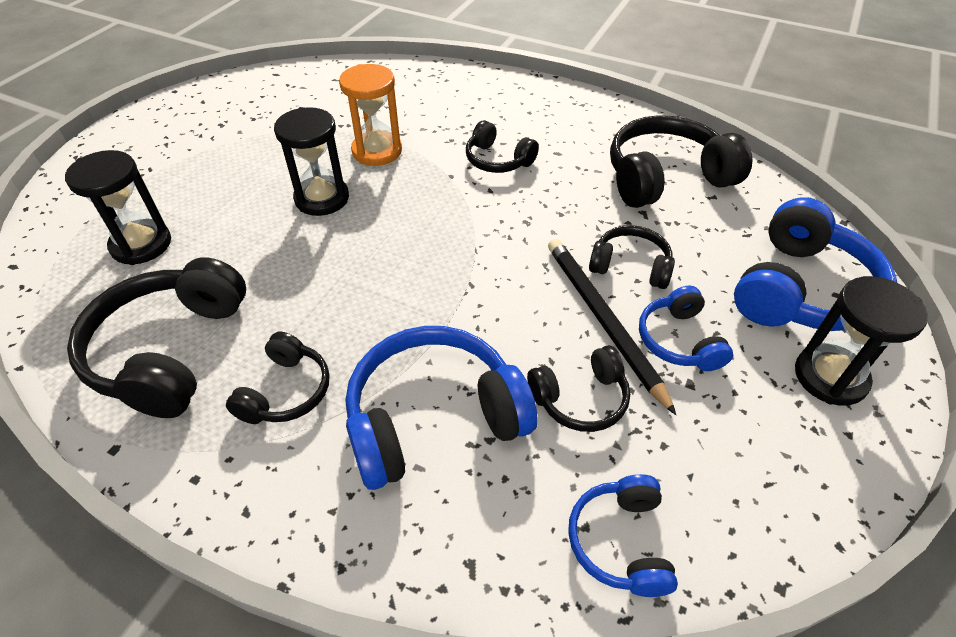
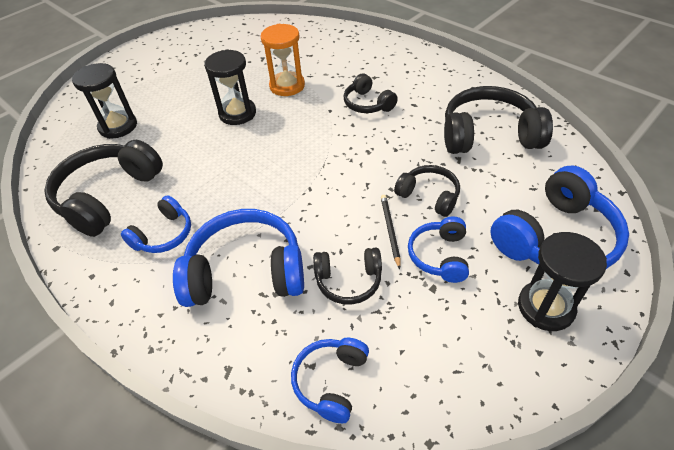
camera: 20 degrees right, 0 degrees up
(286, 391) = (164, 235): black headphones -> blue headphones
(602, 320) = (390, 230): black pencil -> black pencil, size x0.54

